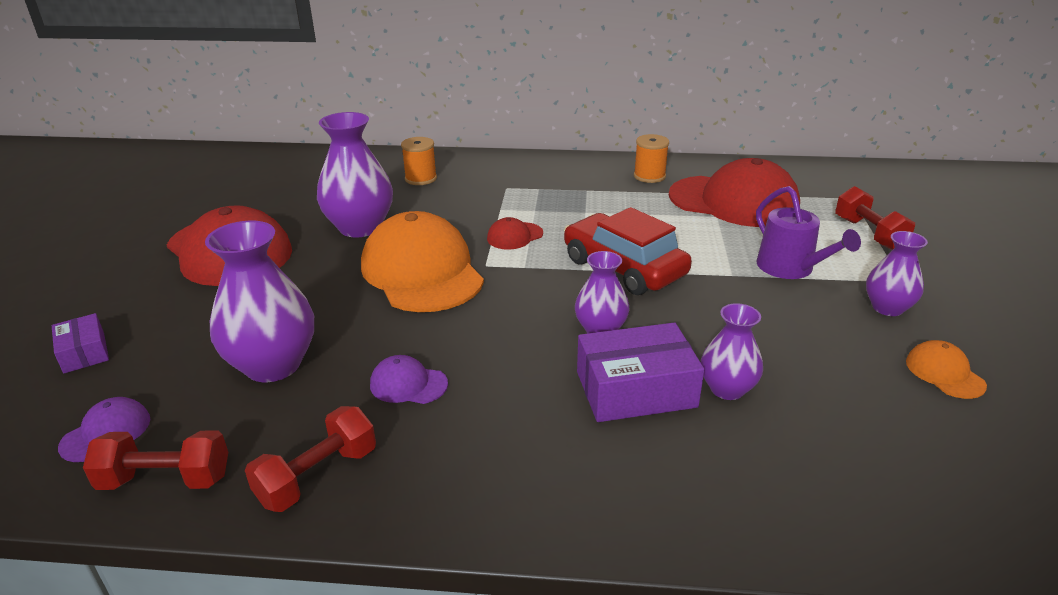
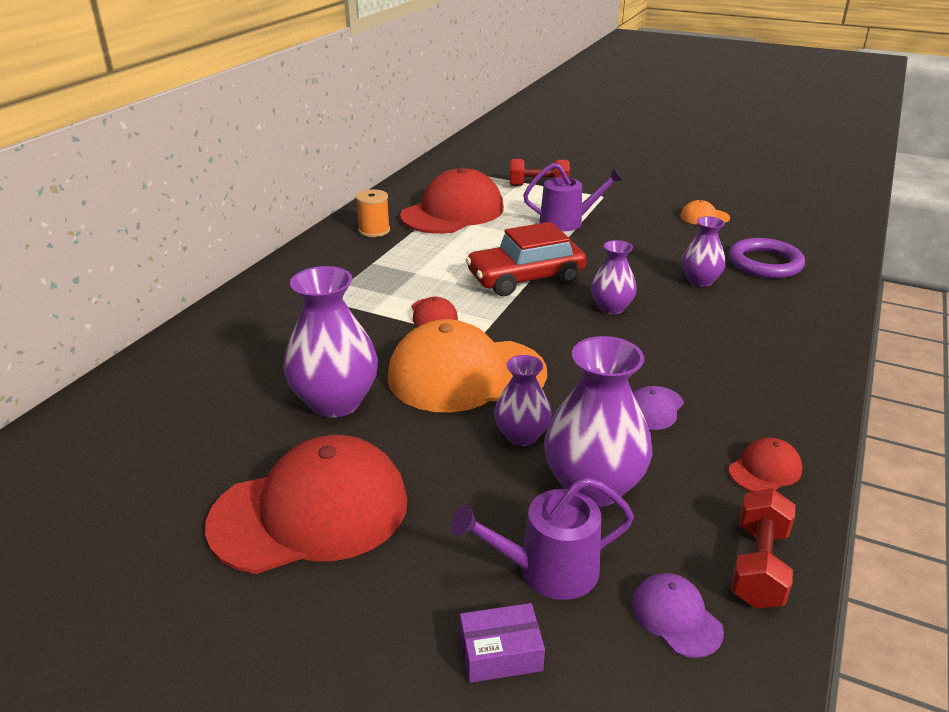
camera: 70 degrees left, 0 degrees up
(166, 359) = (548, 570): none -> purple watering can
(318, 476) = (765, 470): red dumbbell -> red cap
(421, 178) = (247, 345): orange spool -> none
(635, 389) = (691, 311): purple box -> none
(845, 448) = (765, 263): none -> purple ring
(887, 308) = (631, 209): purple vase -> purple vase (521, 436)

